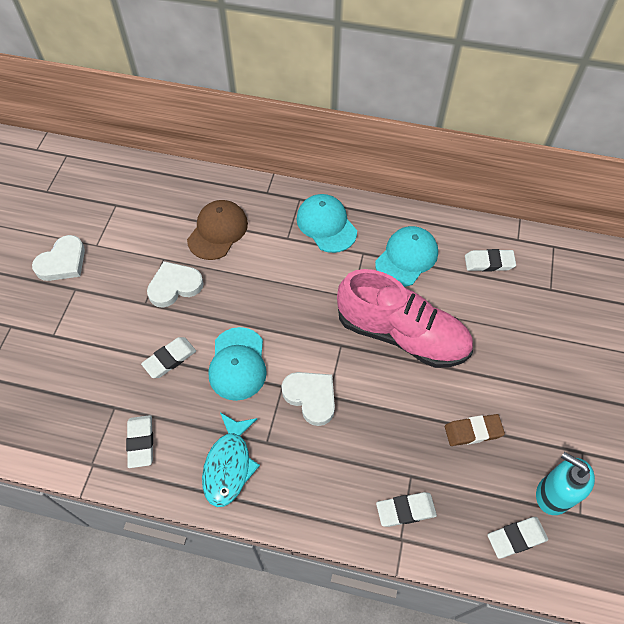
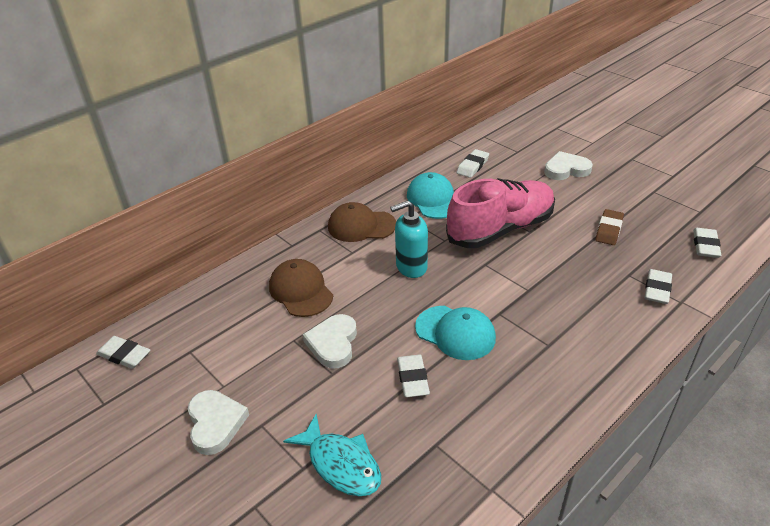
camera: 55 degrees left, 20 degrees down
(141, 442) = (491, 437): white eraser -> white eraser (124, 355)
(229, 465) = (557, 379): turquoise fish -> turquoise fish (341, 464)
(311, 397) = (522, 300): white heart -> white heart (566, 169)
(326, 225) = (361, 226): turquoise cap -> brown cap
(553, 494) = (679, 216): turquoise soap dispenser -> turquoise soap dispenser (411, 267)

